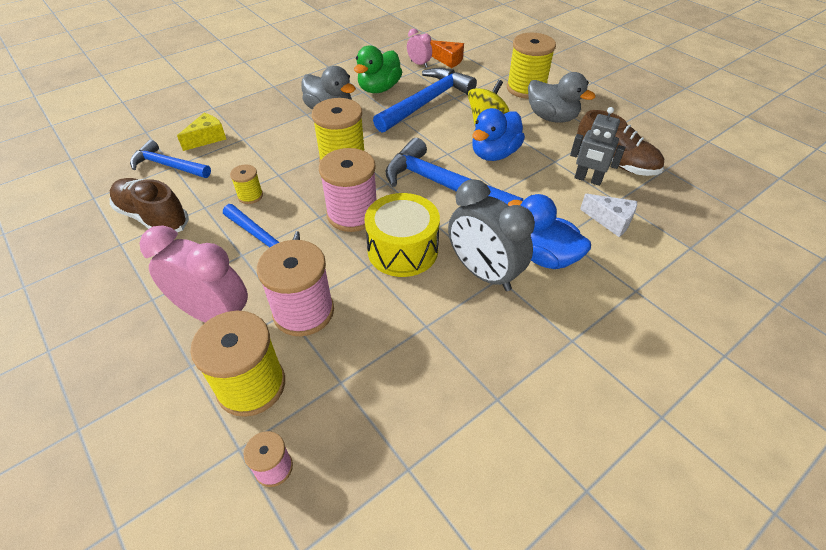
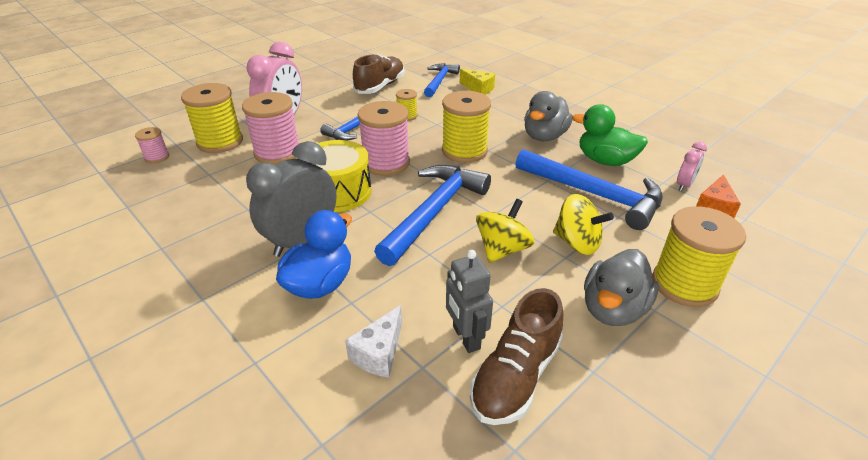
camera: 85 degrees right, 10 degrees down
(494, 154) = (502, 249): blue duck -> yellow spinning top
(588, 179) = (465, 338): grey robot -> grey robot turned 45 degrees counterclockwise

